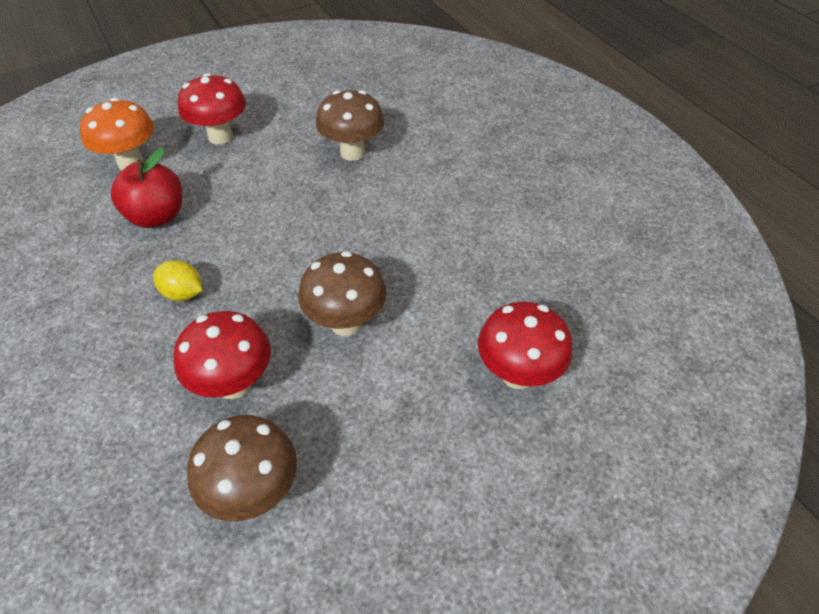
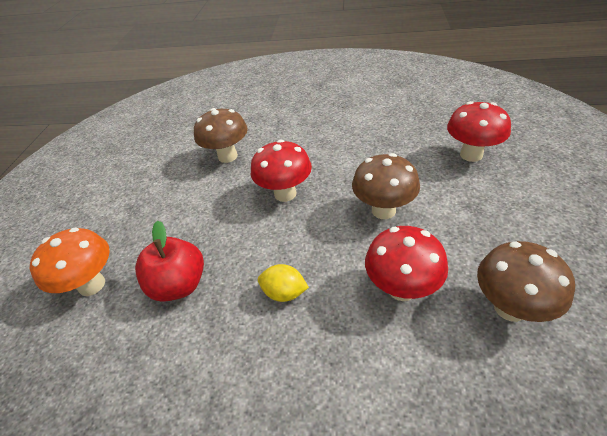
camera: 50 degrees left, 5 degrees down
(183, 293) = (284, 293): yellow lemon -> yellow lemon turned 45 degrees clockwise
(220, 136) = (130, 217): red mushroom -> red mushroom (285, 194)

